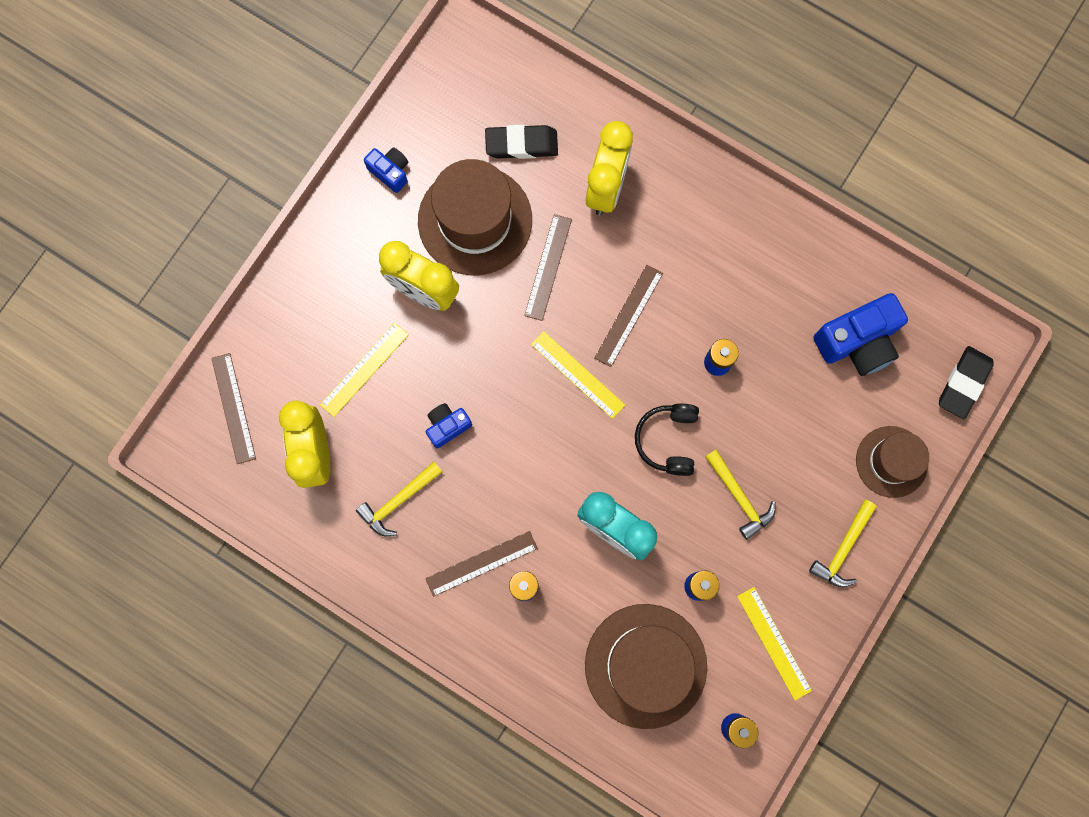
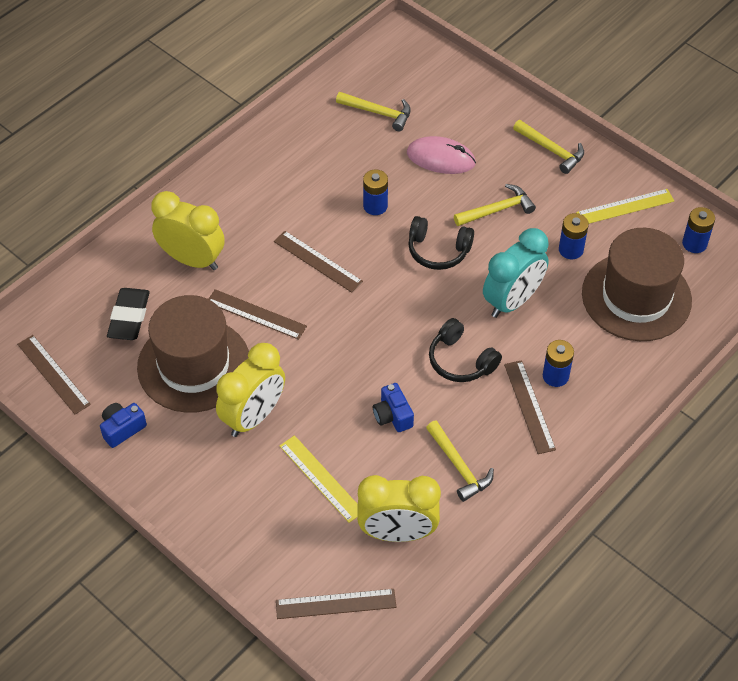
camera: 80 degrees left, 25 degrees down
(441, 92) = (53, 374): none -> brown ruler
(526, 485) = (461, 360): none -> black headphones
(578, 374) = (364, 307): yellow ruler -> none
(802, 423) = (441, 158): none -> pink mouse
(857, 342) = (378, 113): blue camera -> yellow hammer
(891, 461) = (483, 109): brown hat -> none
(963, 383) = (427, 55): black eraser -> none

